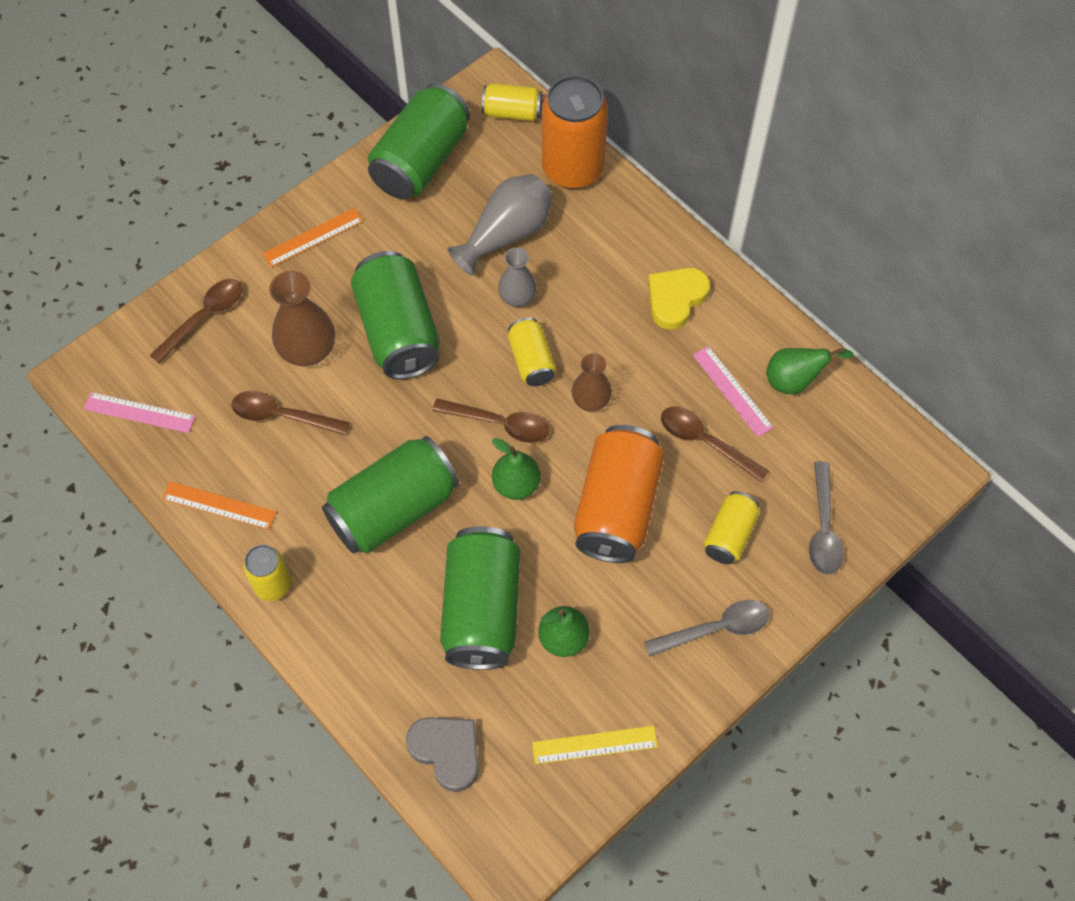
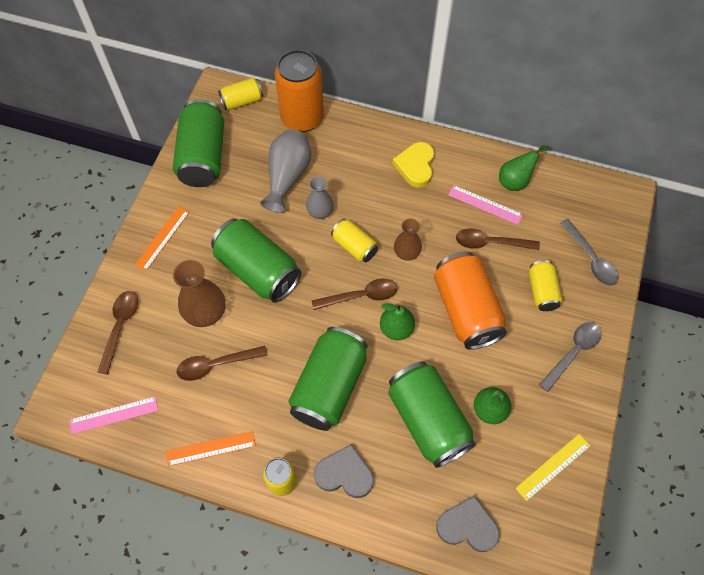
camera: 30 degrees left, 0 degrees up
(346, 615) = (344, 474): none -> grey heart

